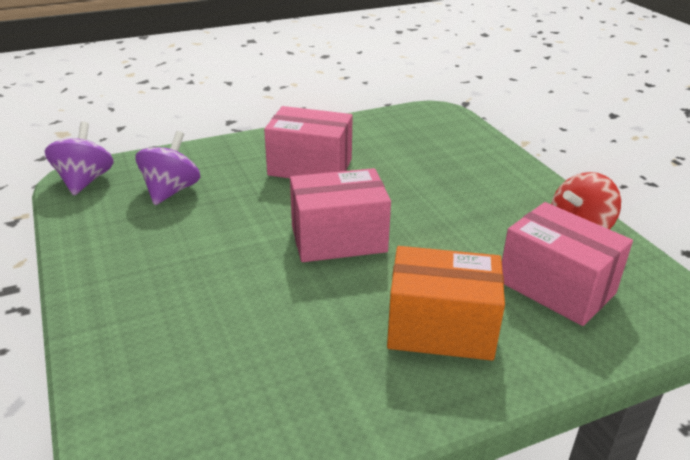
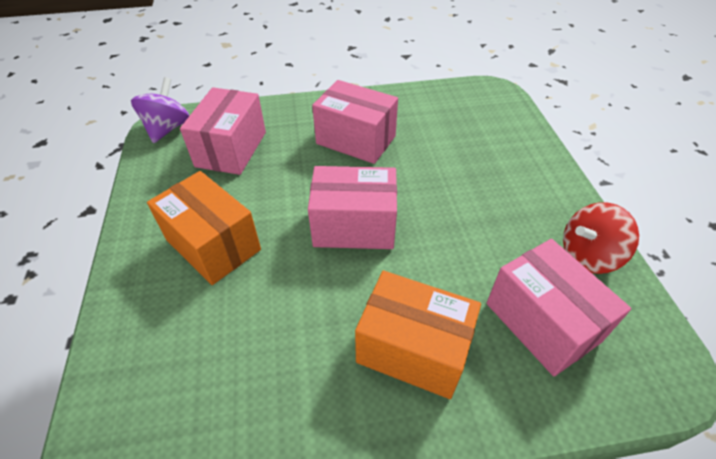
camera: 15 degrees right, 15 degrees up
(171, 191) = (231, 149): purple spinning top -> pink box
(187, 276) = (213, 245): none -> orange box

